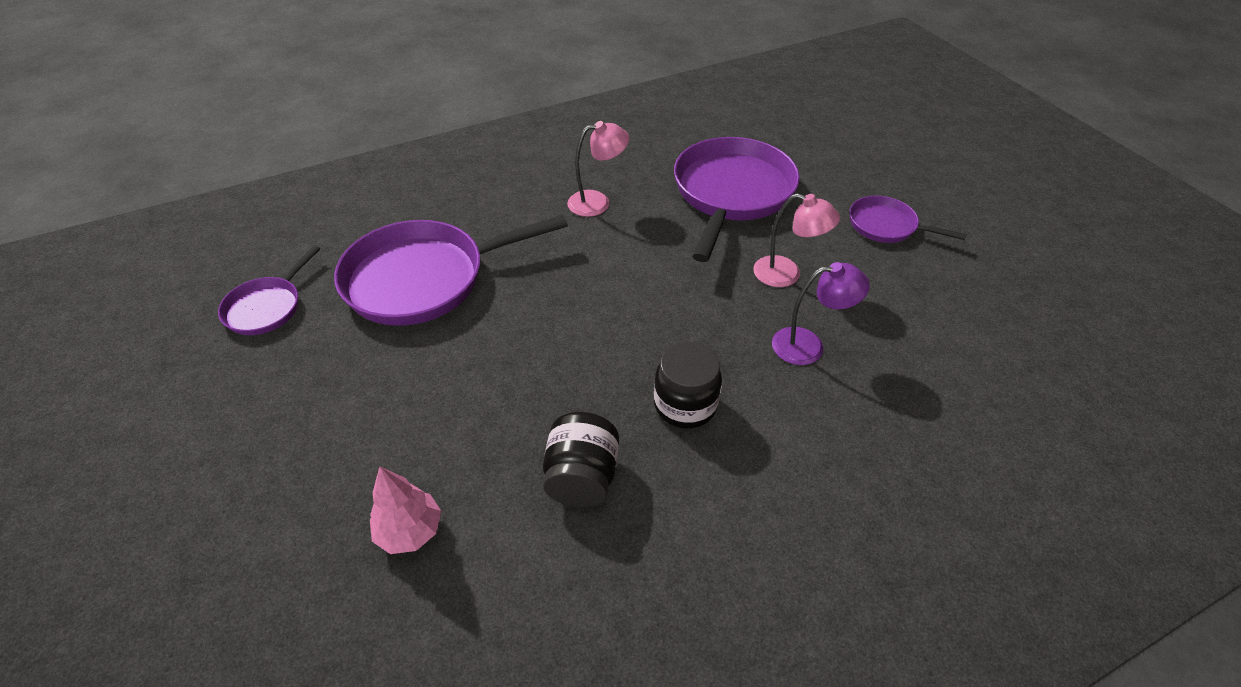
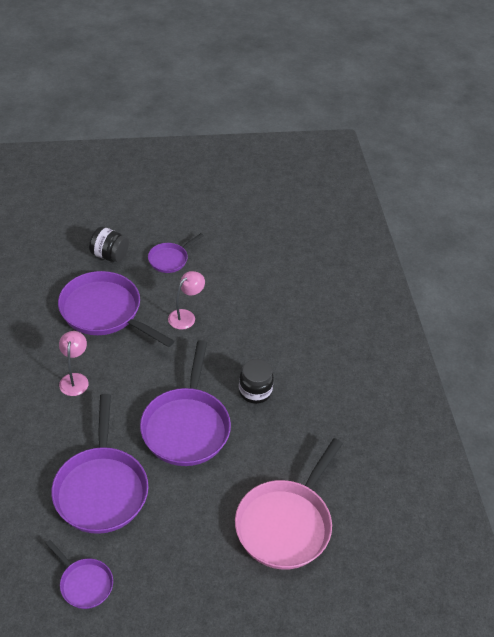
camera: 75 degrees left, 0 degrees up
(410, 531) = (286, 524): pink tree -> pink pan
(568, 336) = (186, 426): none -> purple pan
(582, 477) = (281, 446): black jar -> black jar (109, 255)
(808, 345) = (238, 329): purple lamp -> none

